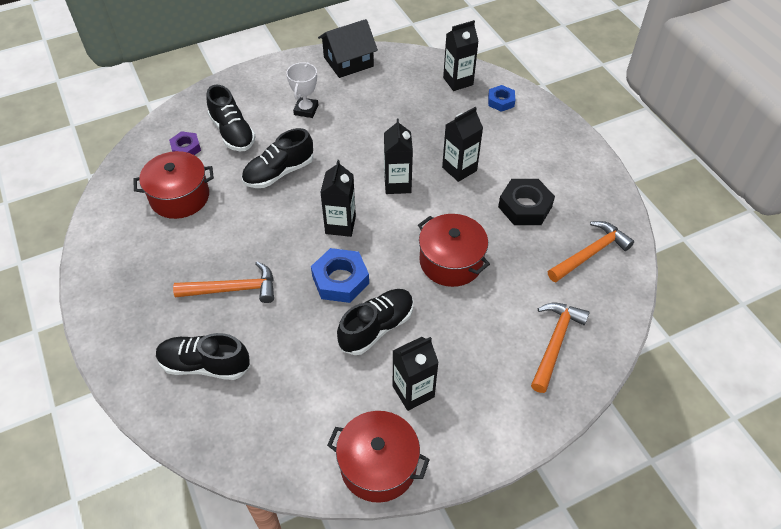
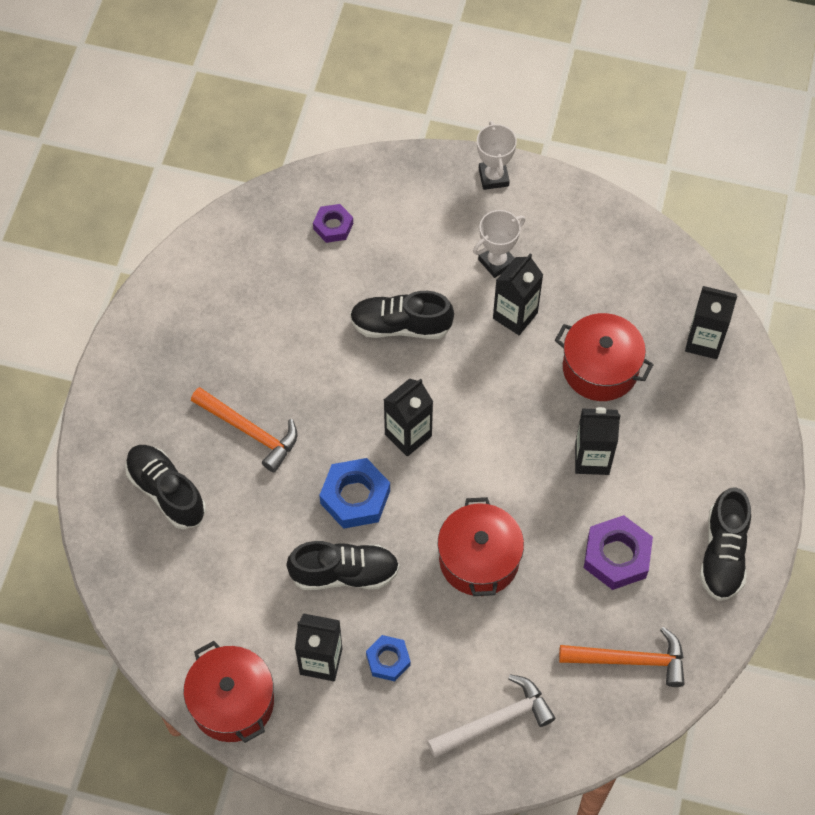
camera: 40 degrees right, 10 degrees up
(180, 197) = (281, 285): red pot -> red pot (600, 368)
(232, 133) = (395, 239): black shoe -> black shoe (723, 554)
(264, 73) = (493, 177): none -> white trophy
(348, 62) = (602, 225): black house -> none
(397, 184) = (509, 429): black carton -> black carton (515, 315)
(501, 101) = (727, 405): blue nut -> blue nut (388, 660)
(525, 207) = (617, 556): black nut -> purple nut
(555, 343) = (495, 720): orange hammer -> white hammer

